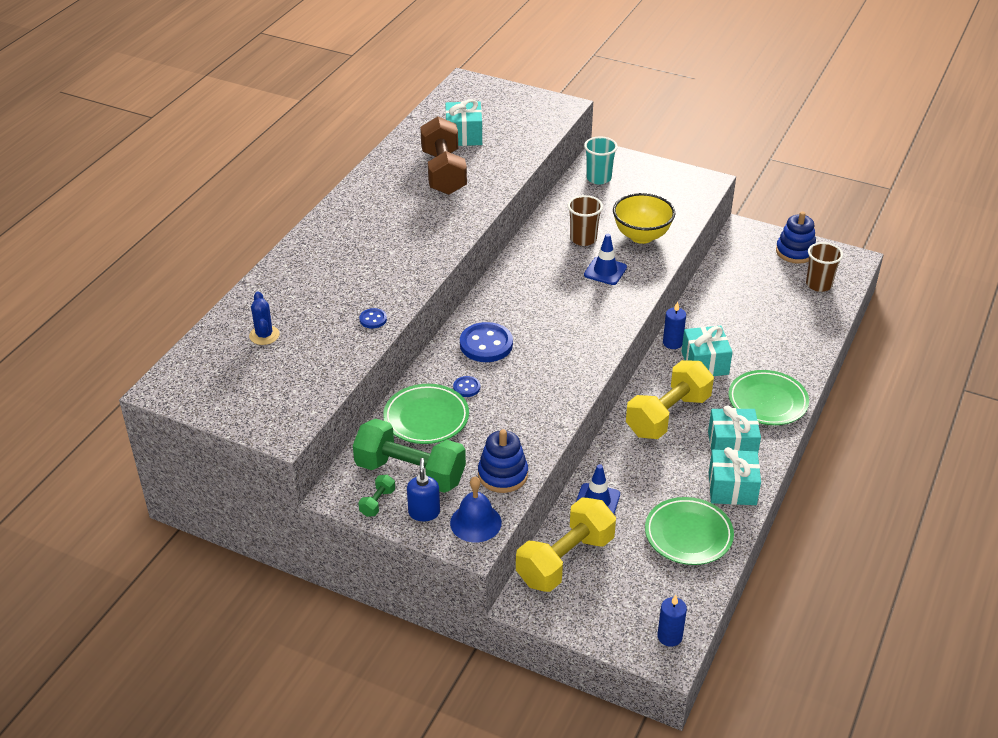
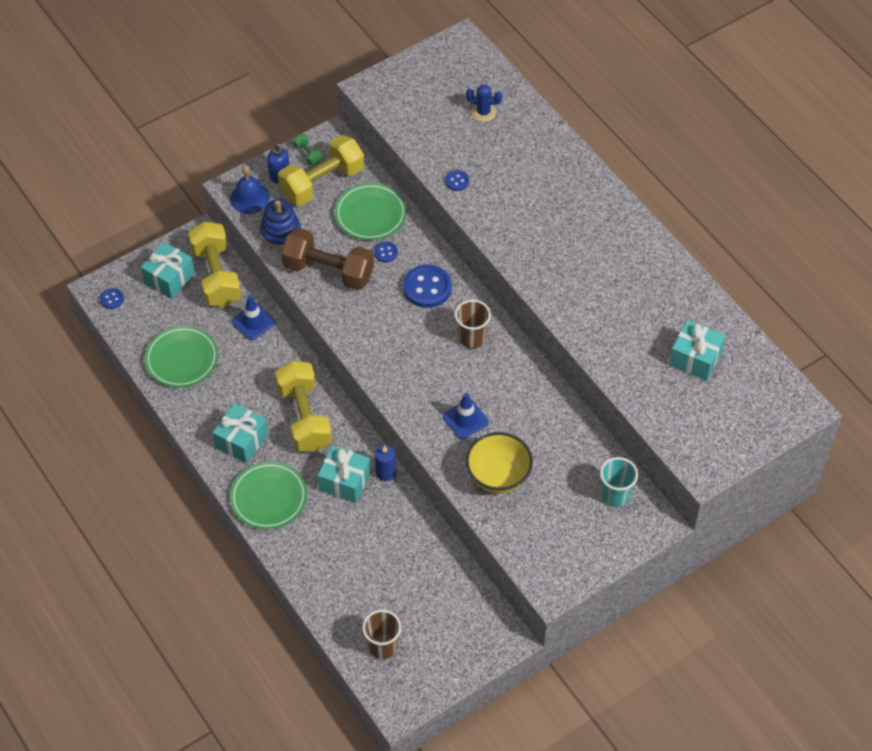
camera: 120 degrees right, 15 degrees up
(410, 473) = (322, 183): green dumbbell -> yellow dumbbell
(443, 173) = (638, 314): brown dumbbell -> brown dumbbell (328, 271)
(583, 239) = (523, 428): brown cup -> brown cup (472, 338)
(669, 636) = (112, 299): blue candle -> blue button
(732, 489) = (201, 413): turquoise gift -> turquoise gift (169, 278)
(795, 252) = (443, 661): blue stacking toy -> none

